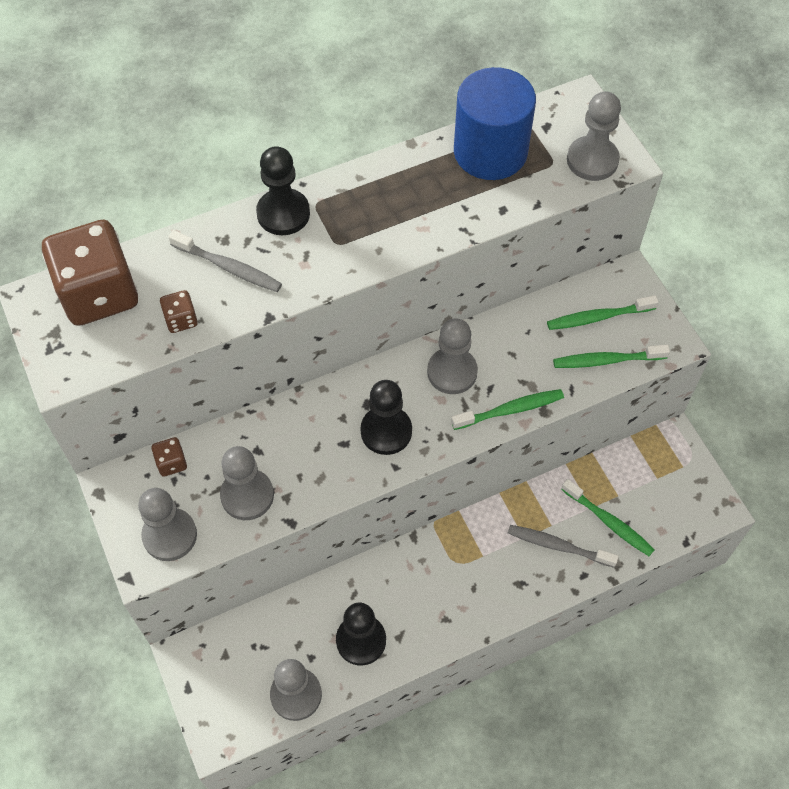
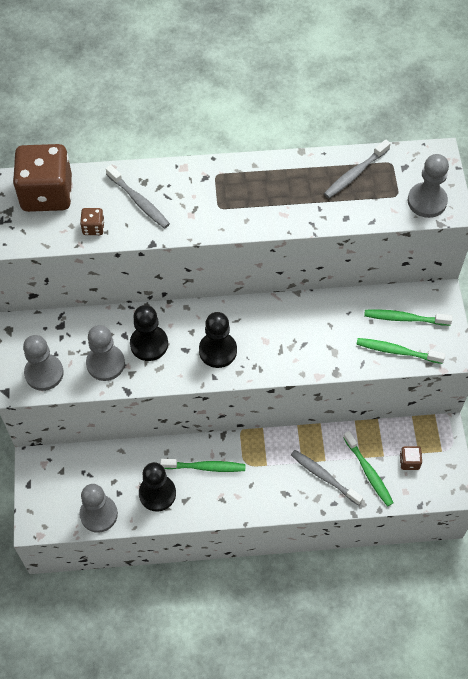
camera: 20 degrees right, 0 degrees up
(171, 463) = (64, 325): brown dice -> brown dice (409, 462)
(283, 213) = (191, 175): black pawn -> black pawn (149, 344)
(452, 372) = (281, 324): grey pawn -> none
(490, 152) = (355, 173): blue cylinder -> grey toothbrush
(510, 410) = (311, 364): green toothbrush -> green toothbrush (205, 467)

